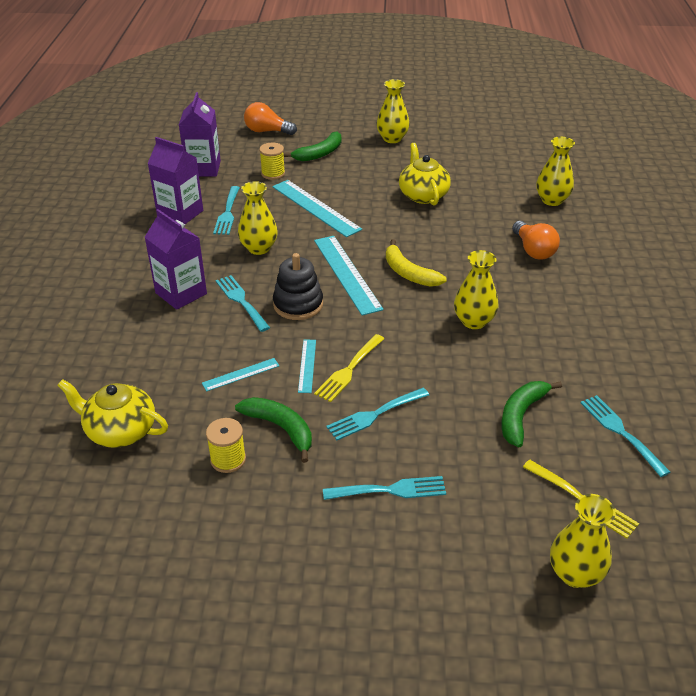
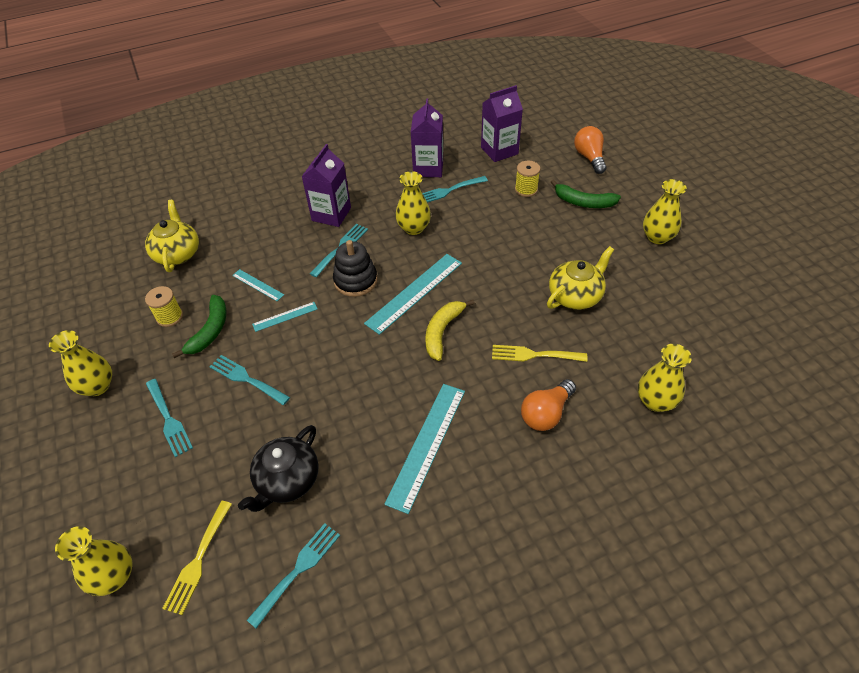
camera: 65 degrees right, 10 degrees up
(315, 207) = (496, 235): turquoise ruler -> turquoise ruler (427, 445)
(349, 370) = (291, 343): yellow fork -> yellow fork (534, 355)
(473, 321) = (400, 403): yellow vase -> yellow vase (97, 386)
(521, 415) = (287, 480): green banana -> black teapot

